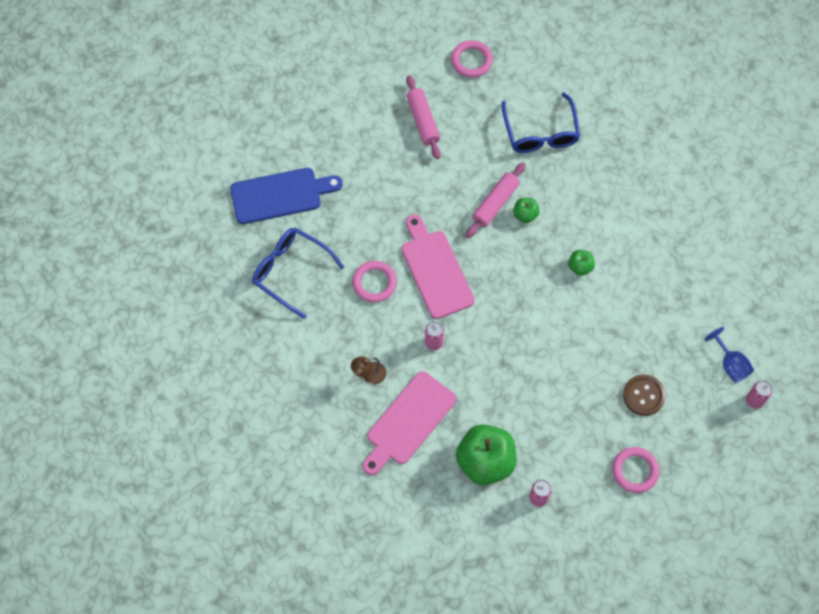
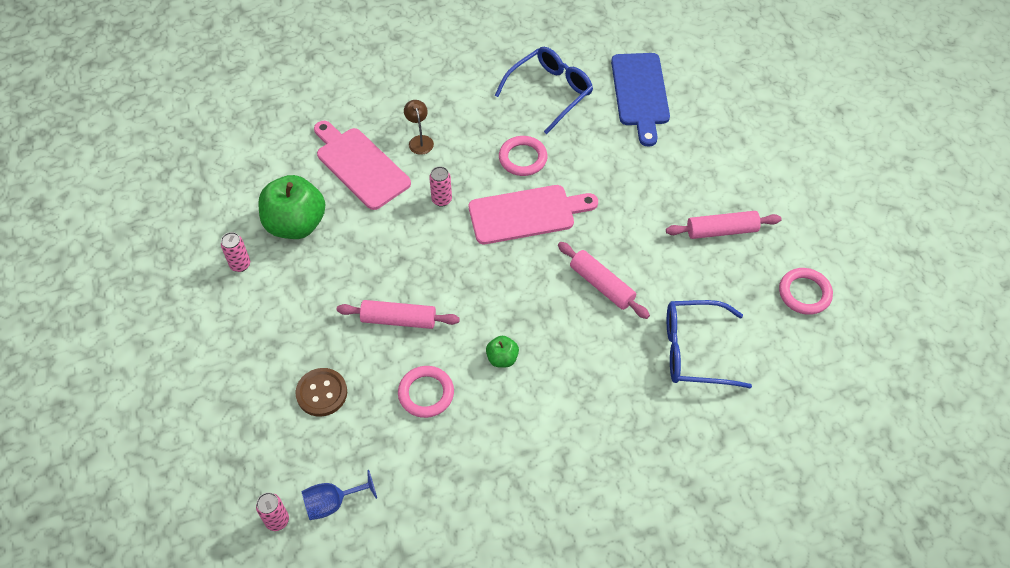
camera: 100 degrees right, 10 degrees down
(525, 214) = (582, 313): green apple -> none
(563, 352) = (398, 320): none -> pink rolling pin
(635, 471) = (236, 364): pink ring -> pink ring (426, 393)

